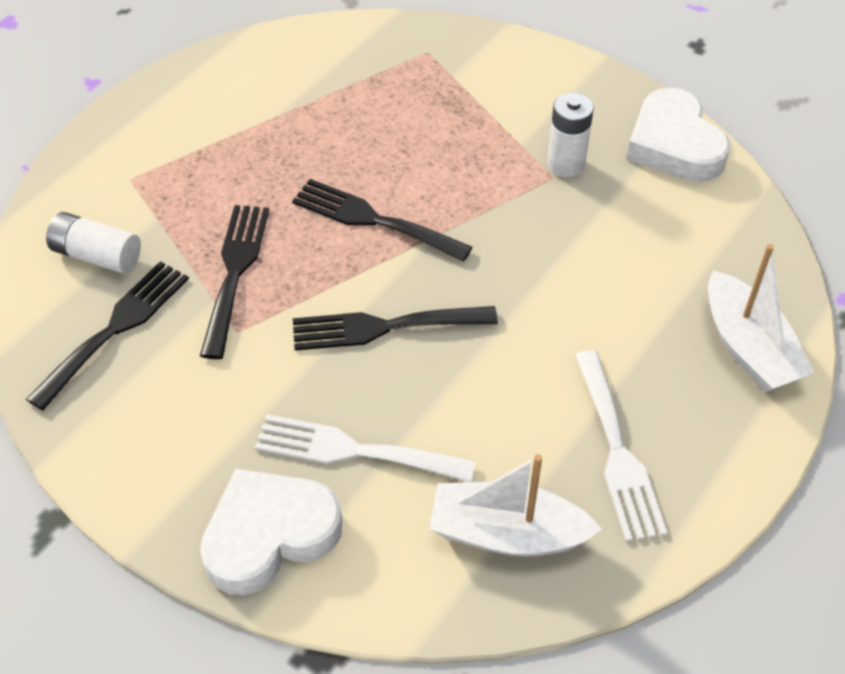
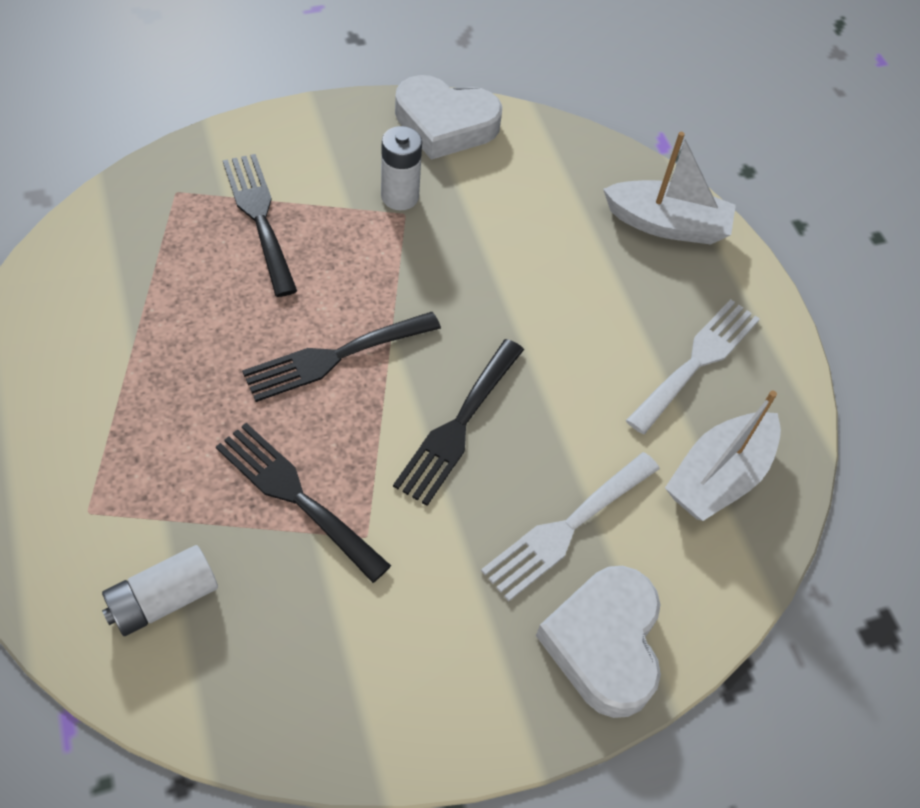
camera: 60 degrees left, 5 degrees up
(115, 328) = (274, 635): black fork -> black fork (259, 217)
(617, 452) = (697, 361): white fork -> white fork turned 75 degrees counterclockwise

